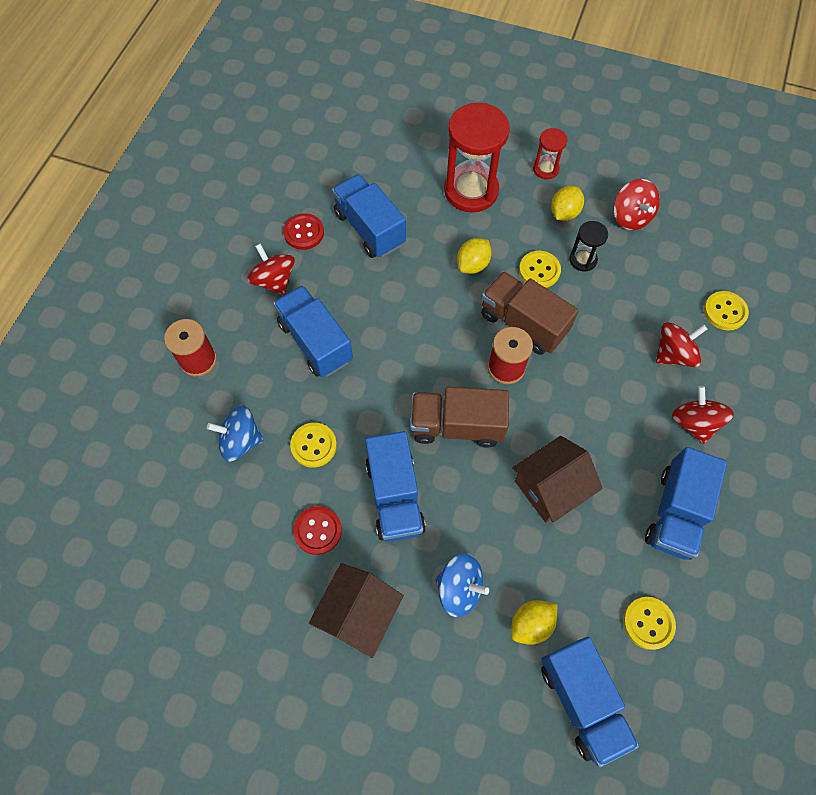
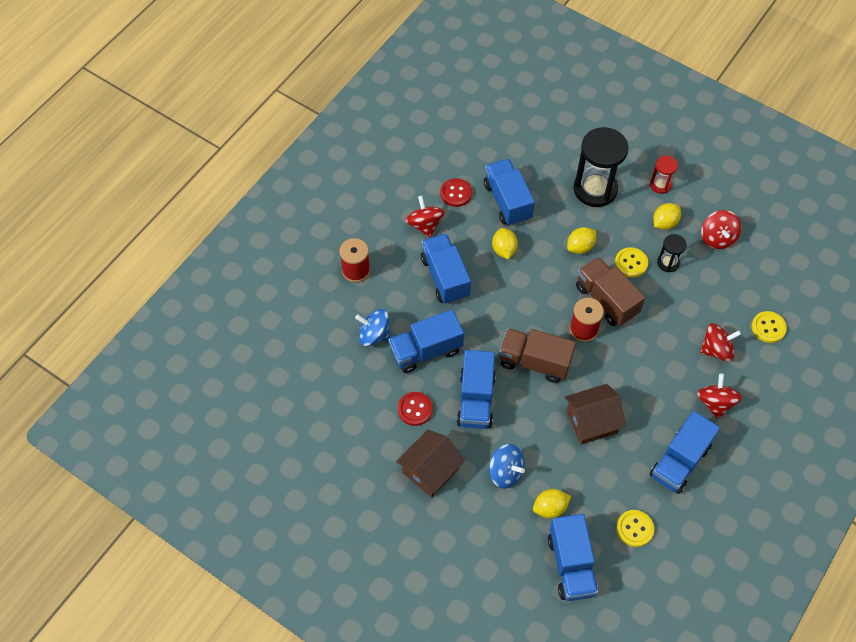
camera: 15 degrees right, 5 degrees down
(313, 445) = (426, 351): yellow button -> blue truck
(380, 289) = (504, 250): none -> yellow lemon
(471, 191) = (595, 189): red hourglass -> black hourglass

